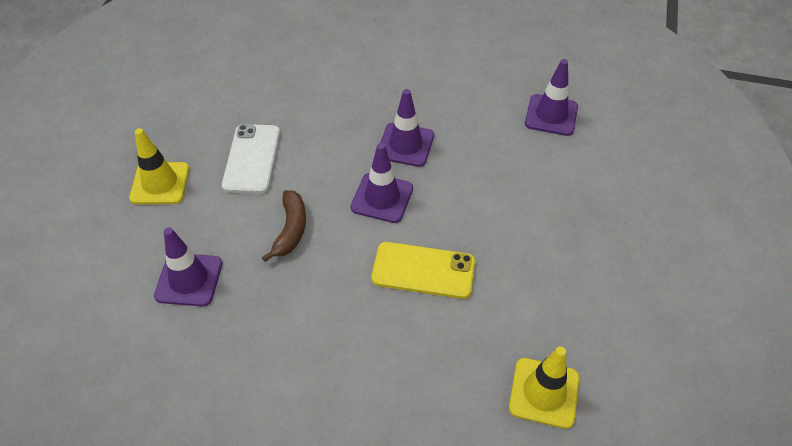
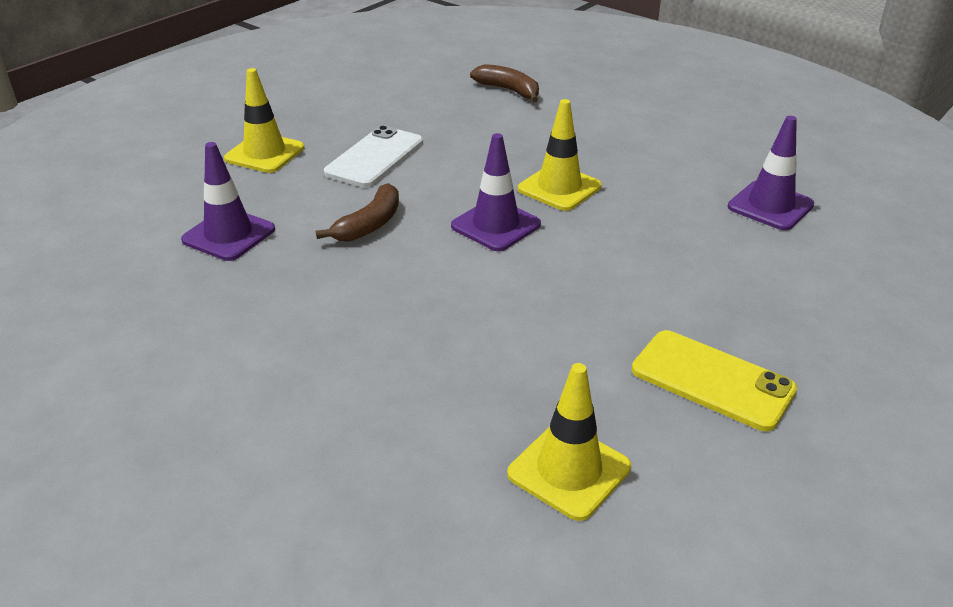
camera: 25 degrees right, 15 degrees down
(312, 52) = (509, 90): none -> brown banana
(405, 145) = (559, 188): purple traffic cone -> yellow traffic cone
(423, 270) = (497, 302): yellow phone -> yellow phone (712, 380)

